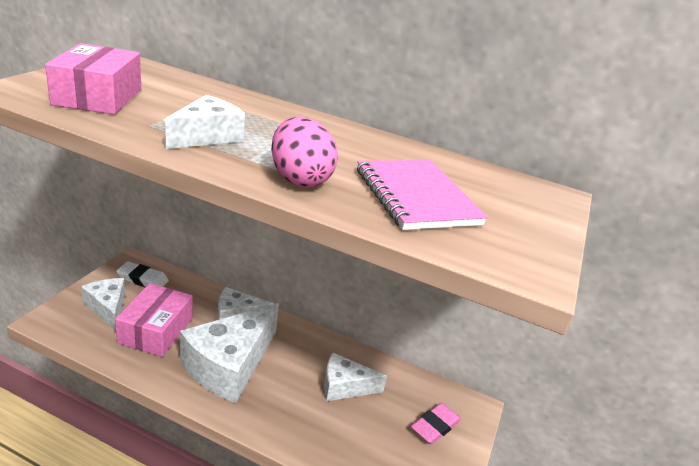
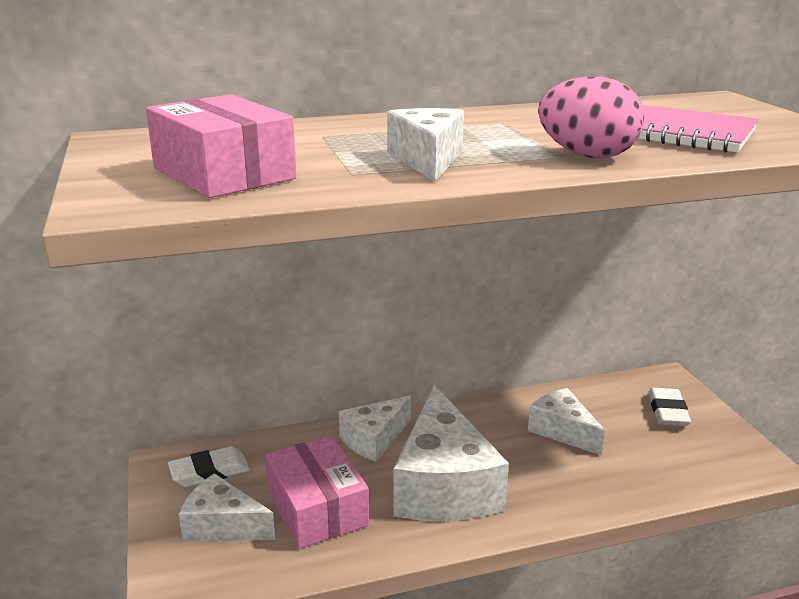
camera: 35 degrees left, 5 degrees down
(344, 386) = (562, 431): white cheese -> white cheese turned 90 degrees clockwise
(435, 426) = (667, 411): pink eraser -> white eraser

